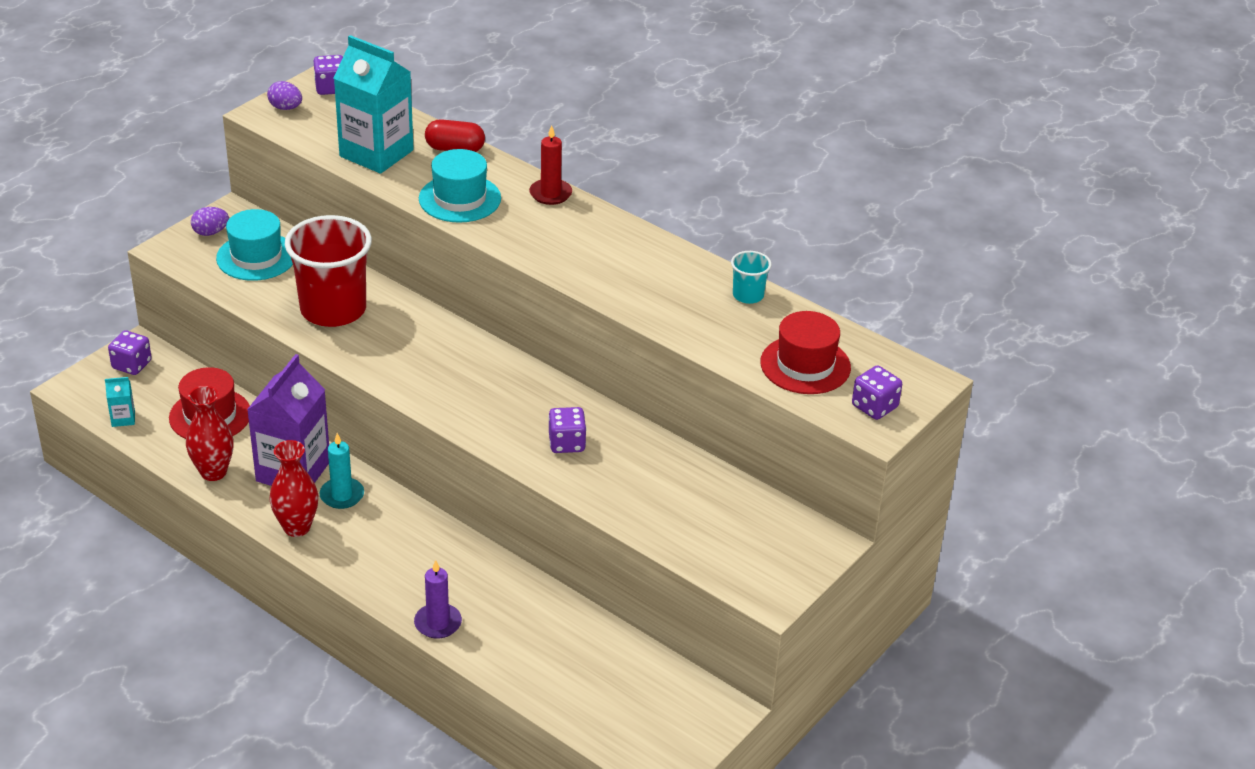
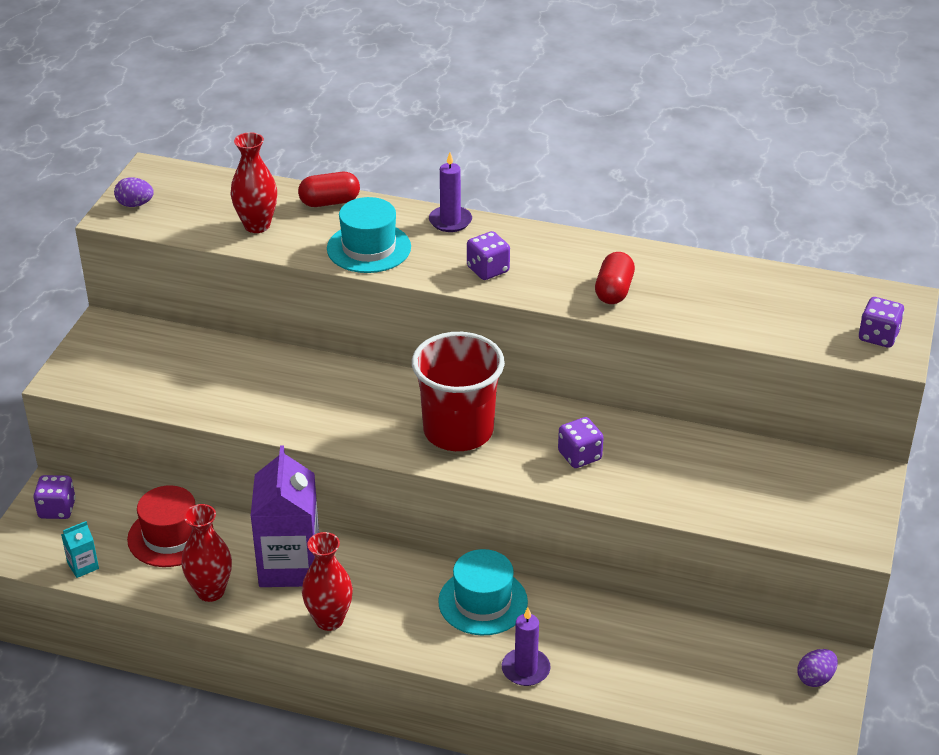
camera: 20 degrees left, 0 degrees up
(210, 232) = (96, 351): purple egg -> purple egg (815, 678)
(256, 257) = (159, 362): turquoise hat -> turquoise hat (483, 602)
(331, 88) = (166, 174): purple dice -> purple dice (488, 269)
(333, 309) = (271, 392): red cup -> red cup (458, 431)
(342, 495) = (352, 574): turquoise candle -> none
(376, 153) = (257, 225): turquoise carton -> red vase
(550, 194) = (450, 221): red candle -> purple candle
(653, 296) = (614, 291): none -> red capsule
(748, 295) = (696, 267): turquoise cup -> none
(805, 365) = (792, 316): red hat -> none

